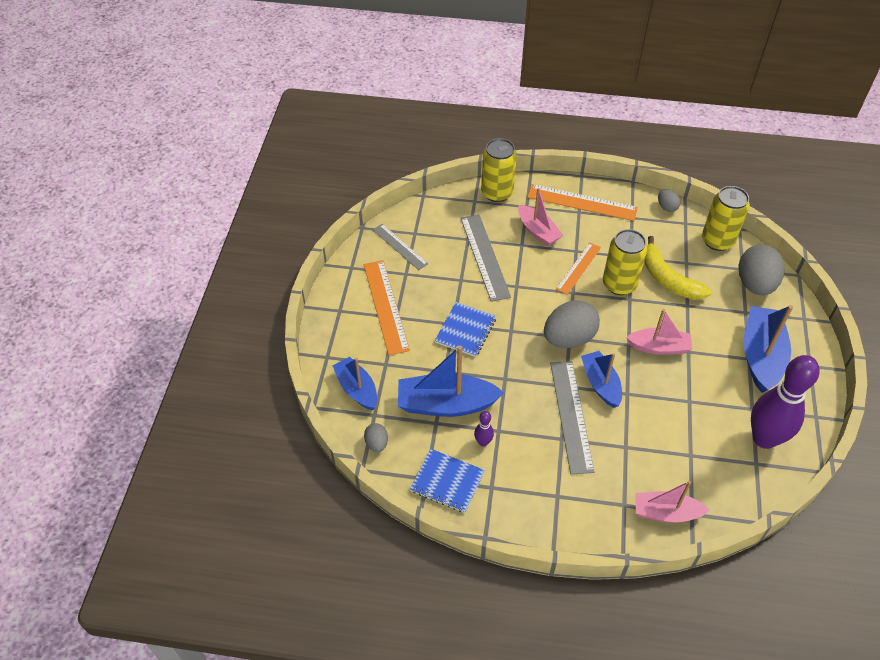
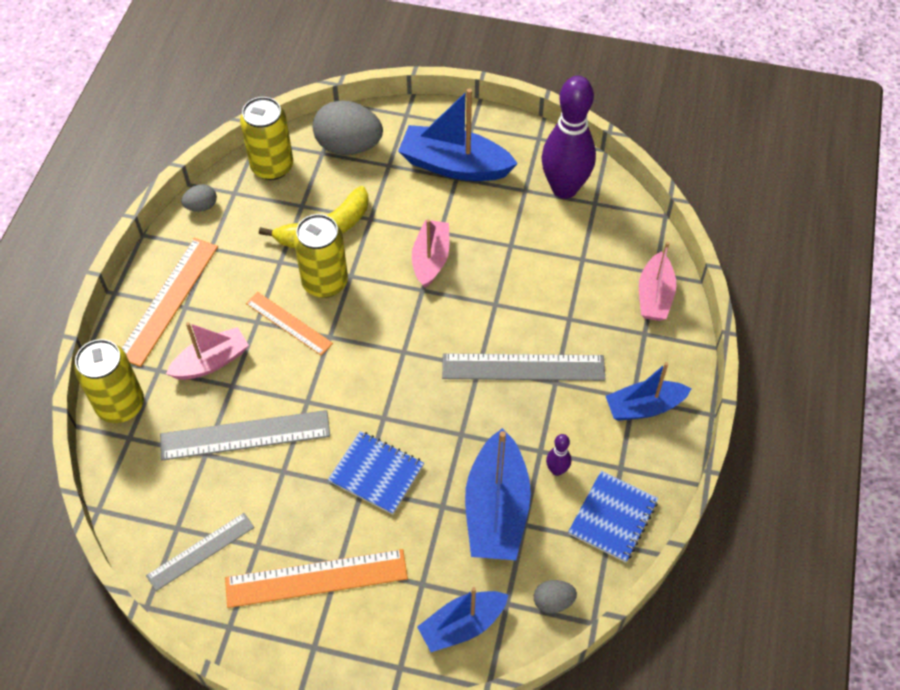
camera: 85 degrees left, 5 degrees up
(568, 338) = (405, 352): grey egg -> none
(600, 384) = (479, 329): blue boat -> blue boat (644, 407)

